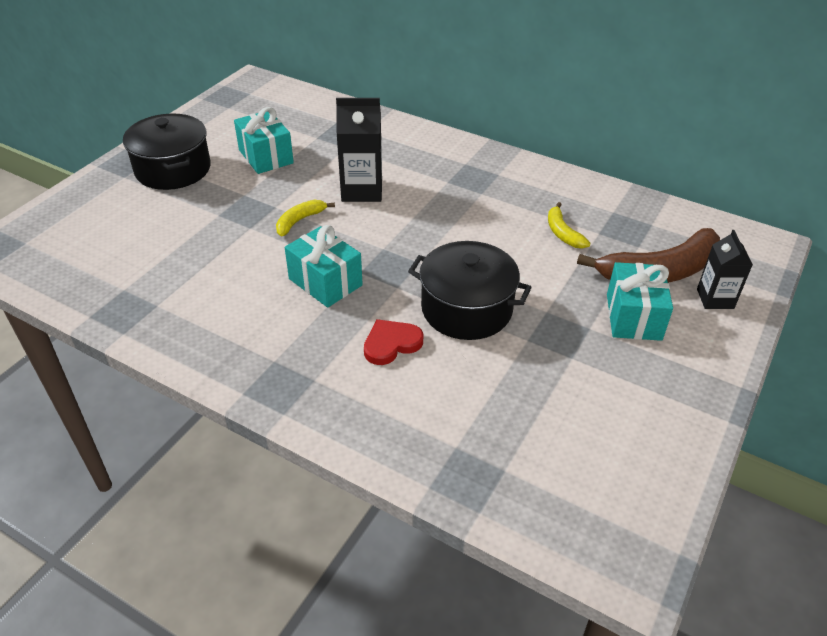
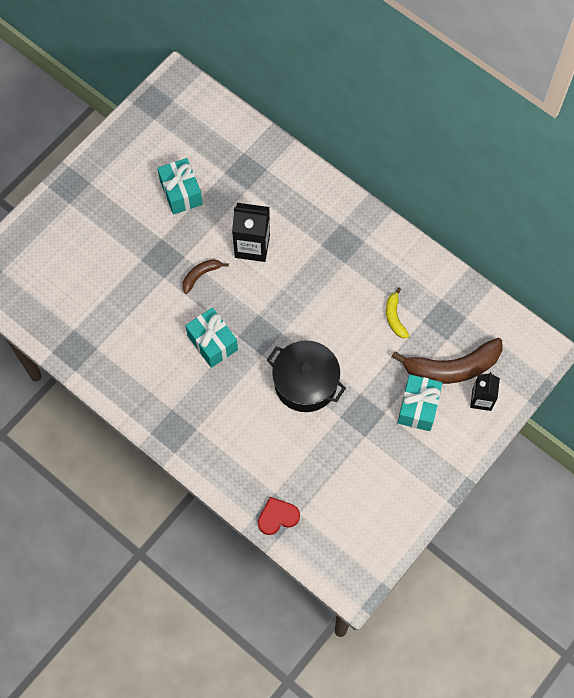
camera: 10 degrees right, 25 degrees up
(173, 169) = (107, 199): black pot -> none
(299, 221) = (200, 275): yellow banana -> brown banana
(391, 344) = (249, 406): red heart -> red heart (277, 517)

